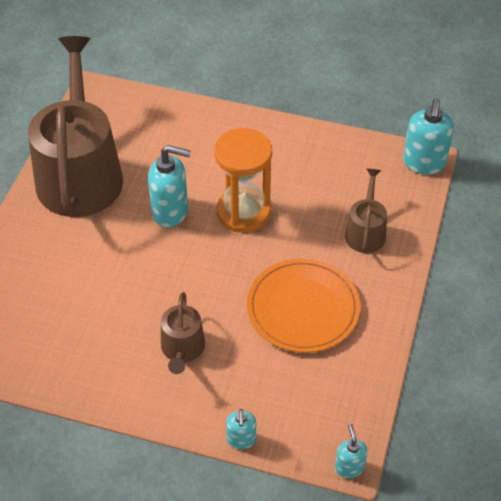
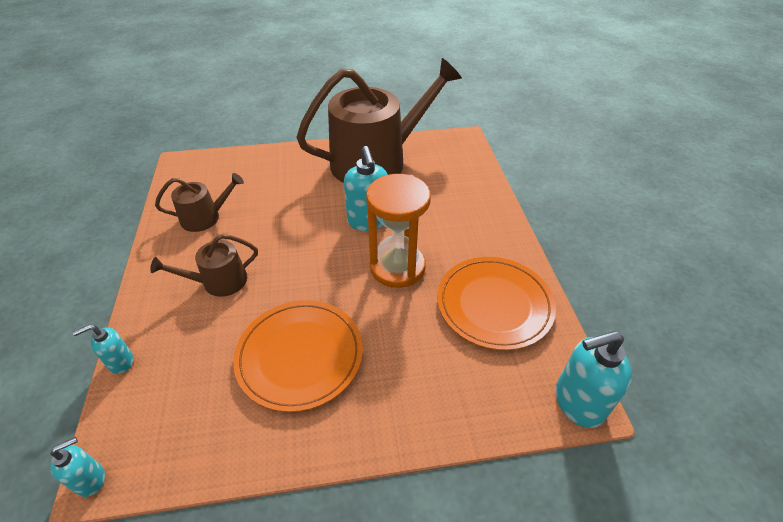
camera: 65 degrees right, 5 degrees down
(320, 167) = (494, 304): none -> orange plate
(365, 232) = (433, 377): brown watering can -> brown watering can (205, 217)

